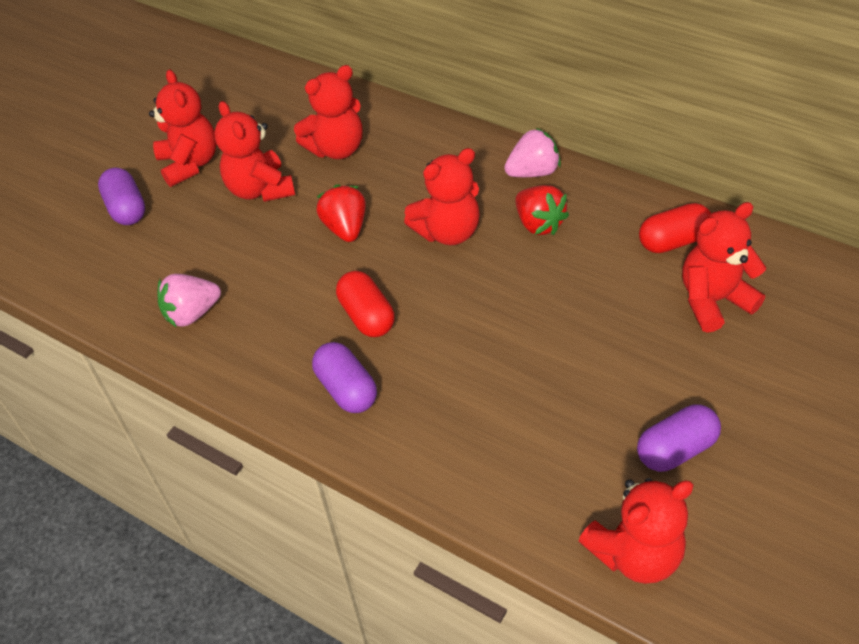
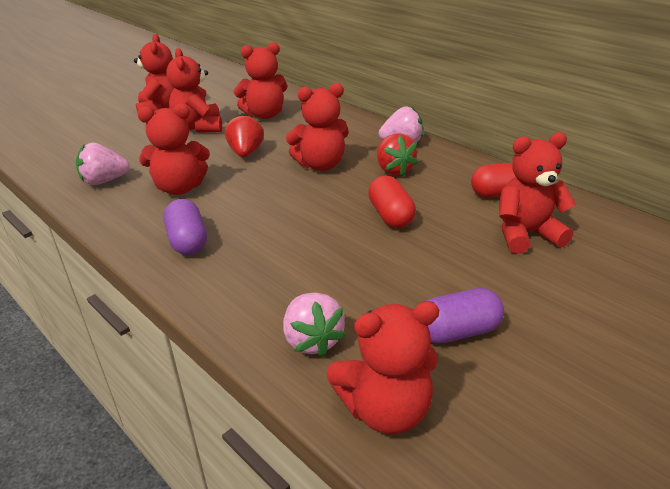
camera: 10 degrees right, 15 degrees down
(127, 209) = (103, 125): purple capsule -> none
(293, 306) = (180, 188): none -> red teddy bear
(367, 316) = (231, 201): red capsule -> red capsule (390, 215)
(539, 492) = (312, 340): none -> pink strawberry

